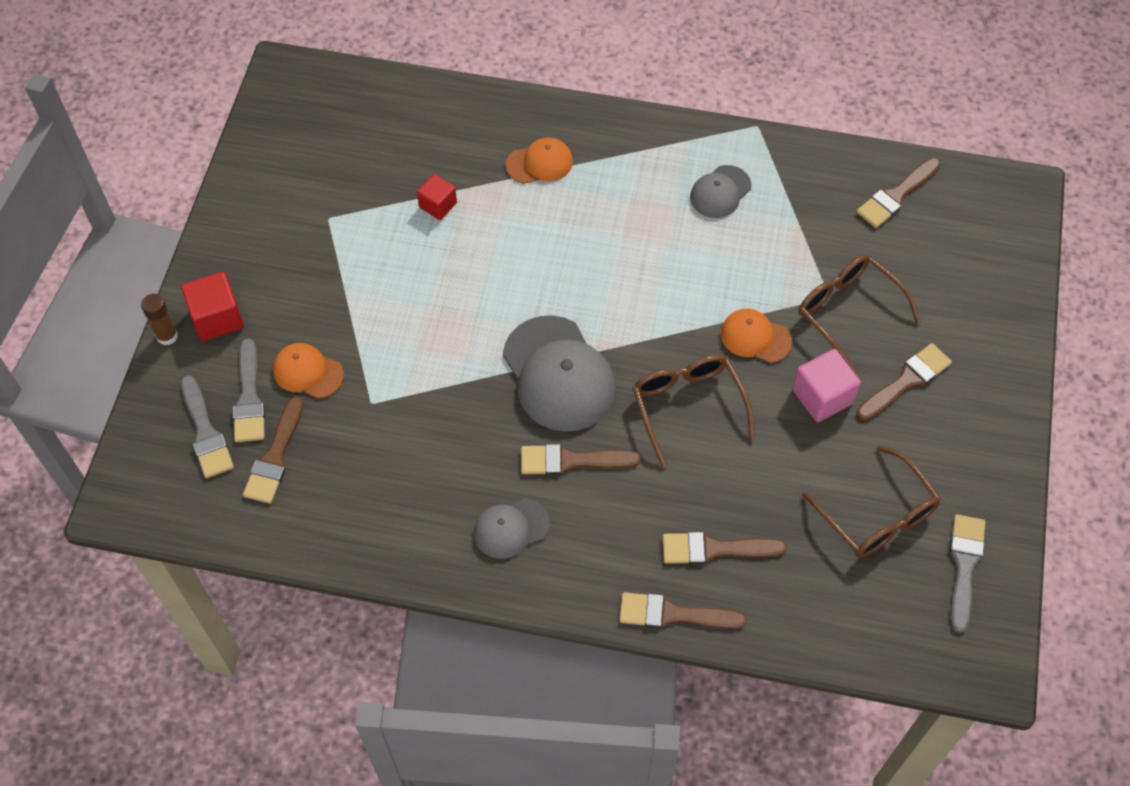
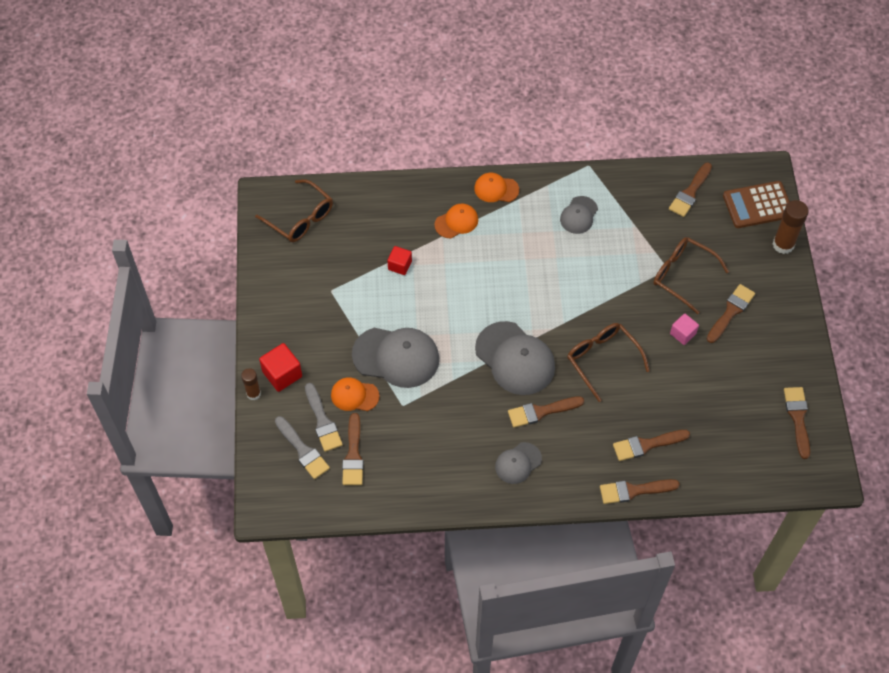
camera: 15 degrees left, 0 degrees up
(387, 332) = (396, 357): none -> grey cap
(755, 337) = (630, 306): orange cap -> orange cap (496, 189)
(822, 396) = (683, 334): pink cube -> pink cube, size x0.66
(877, 516) = (737, 400): brown glasses -> brown glasses (300, 218)
(964, 566) = (797, 418): grey brush -> brown brush
(994, 236) = (757, 205): none -> brown calculator
(1016, 301) = (783, 245): none -> brown glue stick

